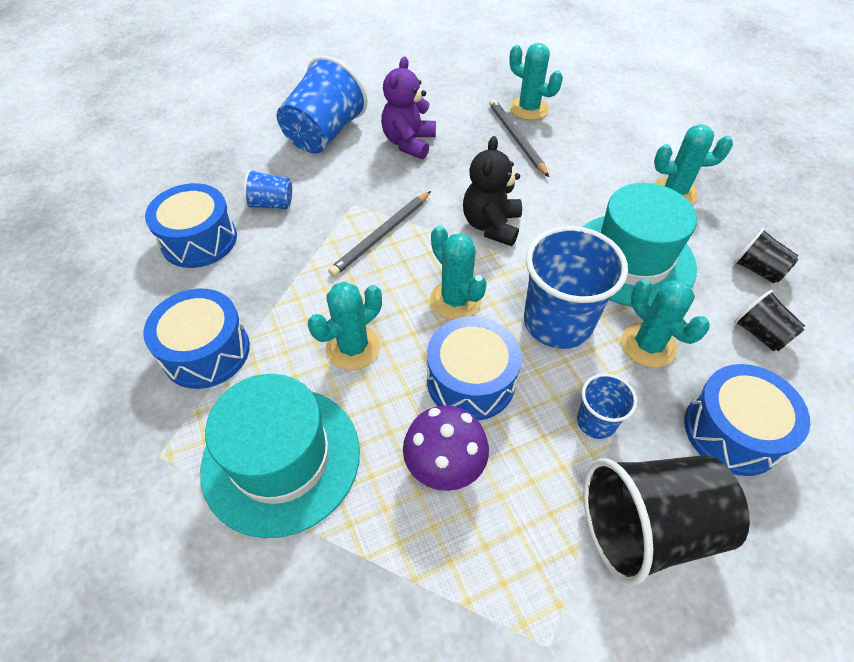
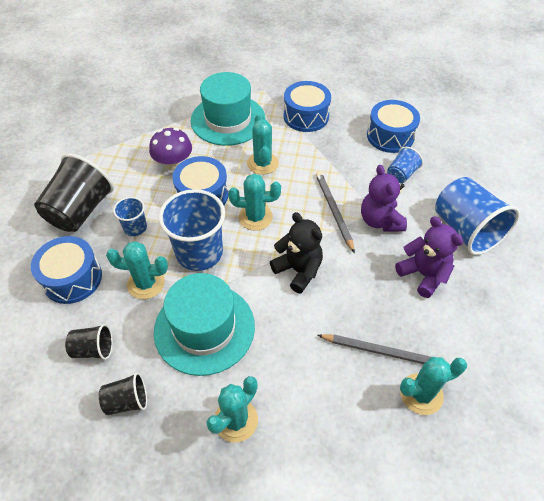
camera: 125 degrees right, 0 degrees up
(364, 194) = (380, 221): none -> purple teddy bear

